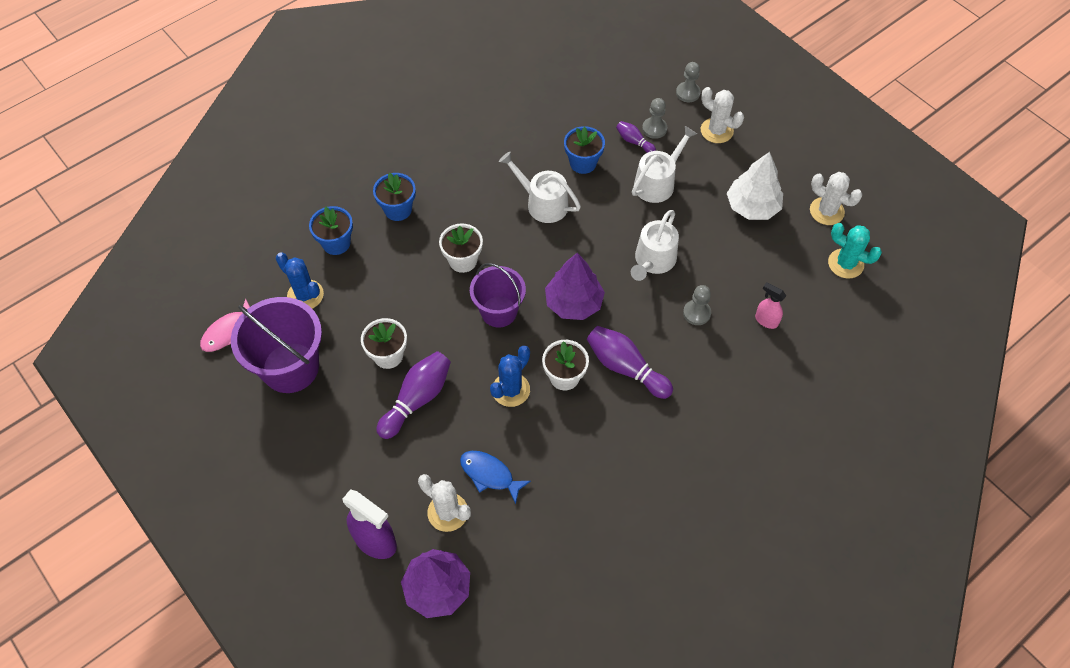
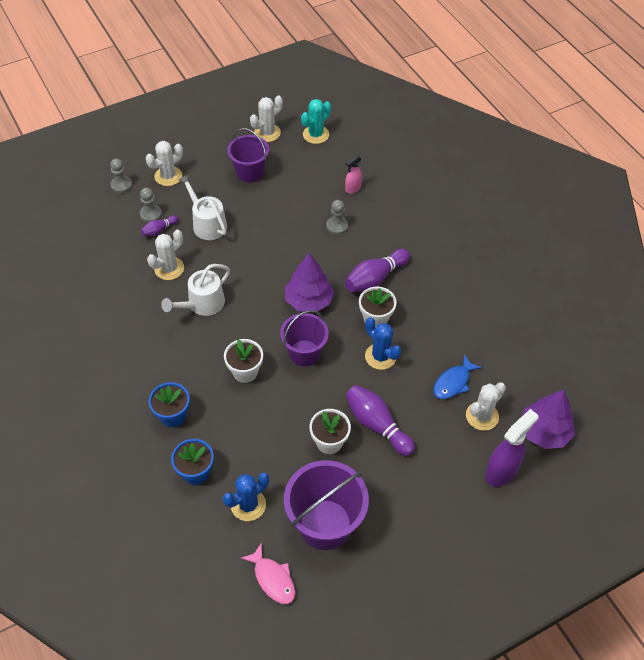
camera: 80 degrees left, 5 degrees down
(583, 163) = (169, 268): blue flower pot -> white cactus
(653, 261) = (282, 242): white watering can -> none
(752, 207) = (250, 172): white tree -> purple bucket

